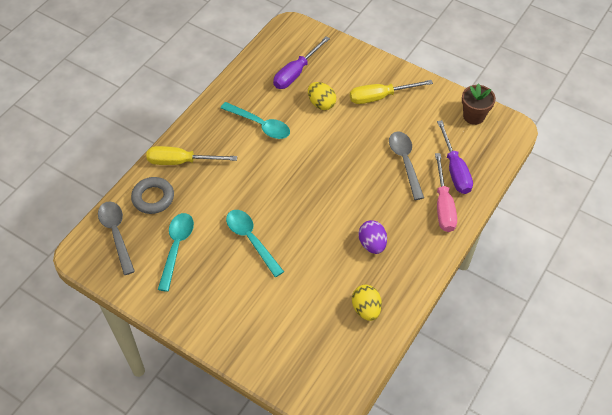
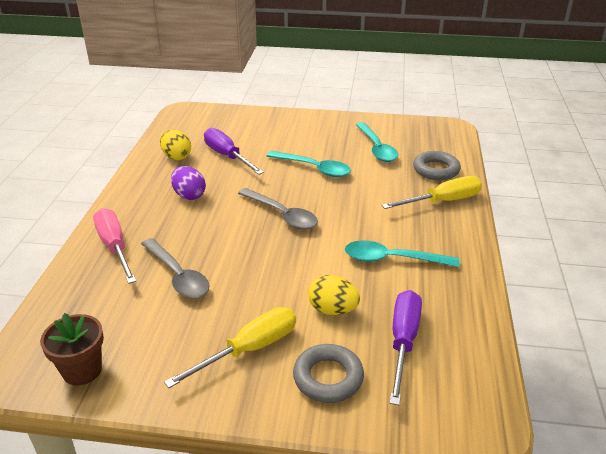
camera: 155 degrees right, 20 degrees down
(116, 234) = (437, 142): grey spoon -> grey spoon (282, 215)
(347, 69) = (328, 378): none -> grey ring
(454, 169) = (105, 287): purple screwdriver -> purple screwdriver (227, 156)

